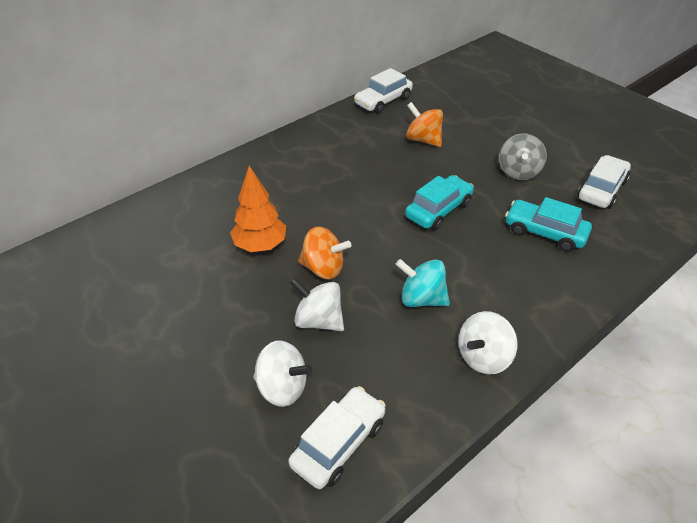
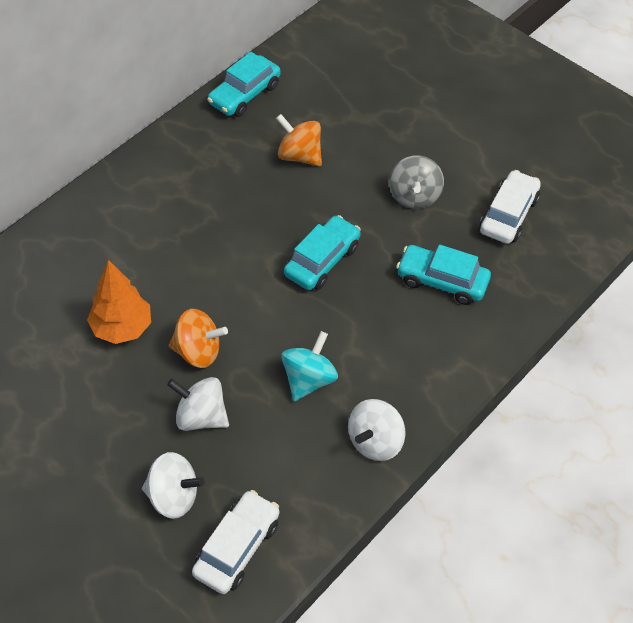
camera: 10 degrees left, 10 degrees up
(383, 101) = (244, 94): white car -> turquoise car
(421, 299) = (308, 379): turquoise spinning top -> turquoise spinning top turned 105 degrees clockwise

